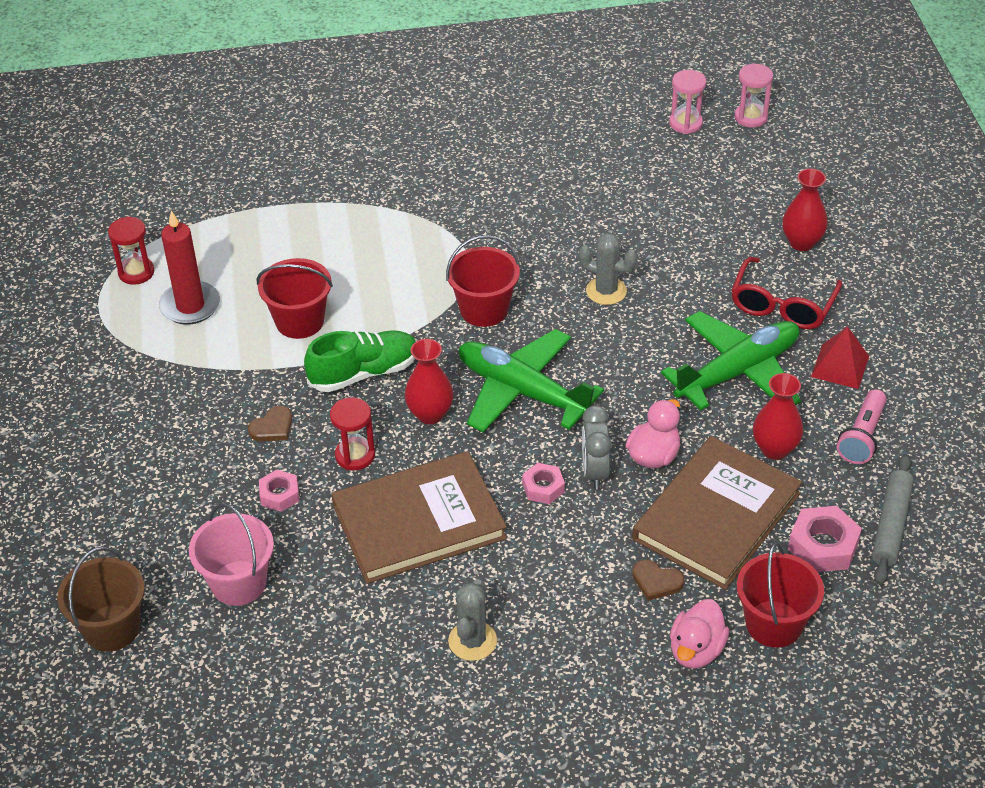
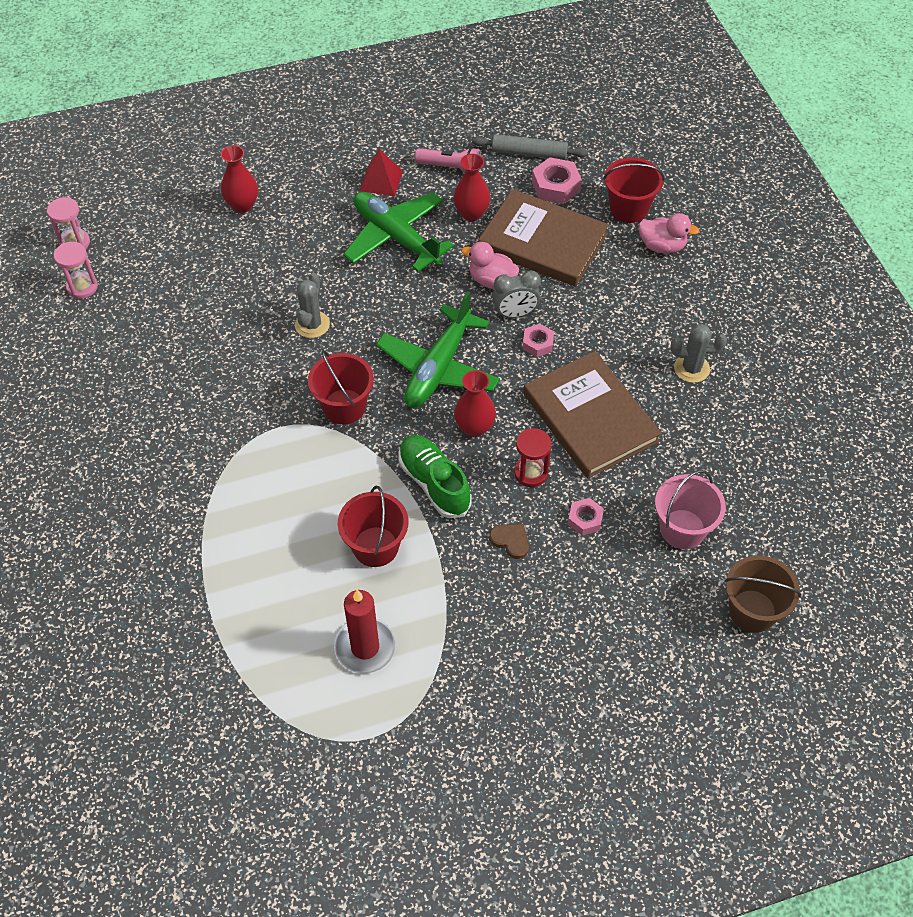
camera: 100 degrees left, 10 degrees up
(136, 272) = (321, 712): red hourglass -> none
(656, 581) = (610, 270): brown heart -> none
(782, 305) = (318, 214): red glasses -> none

